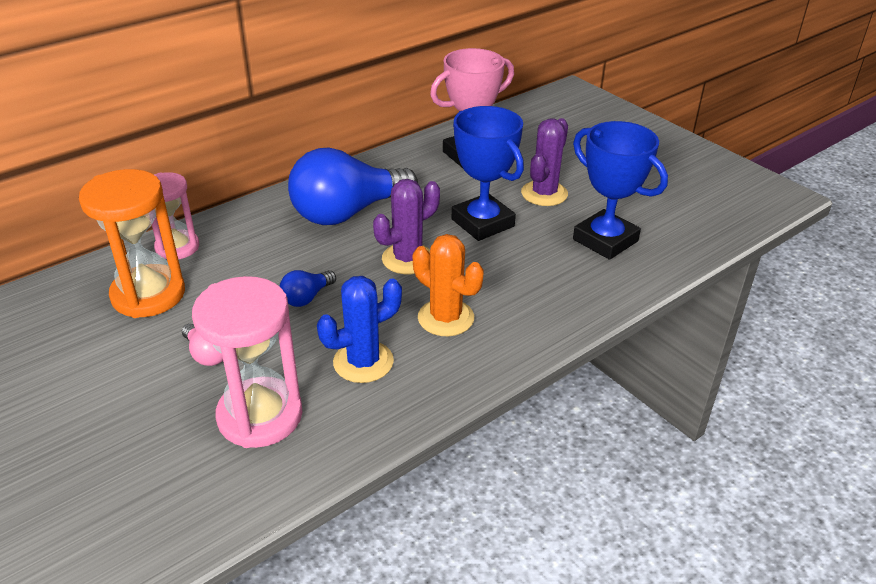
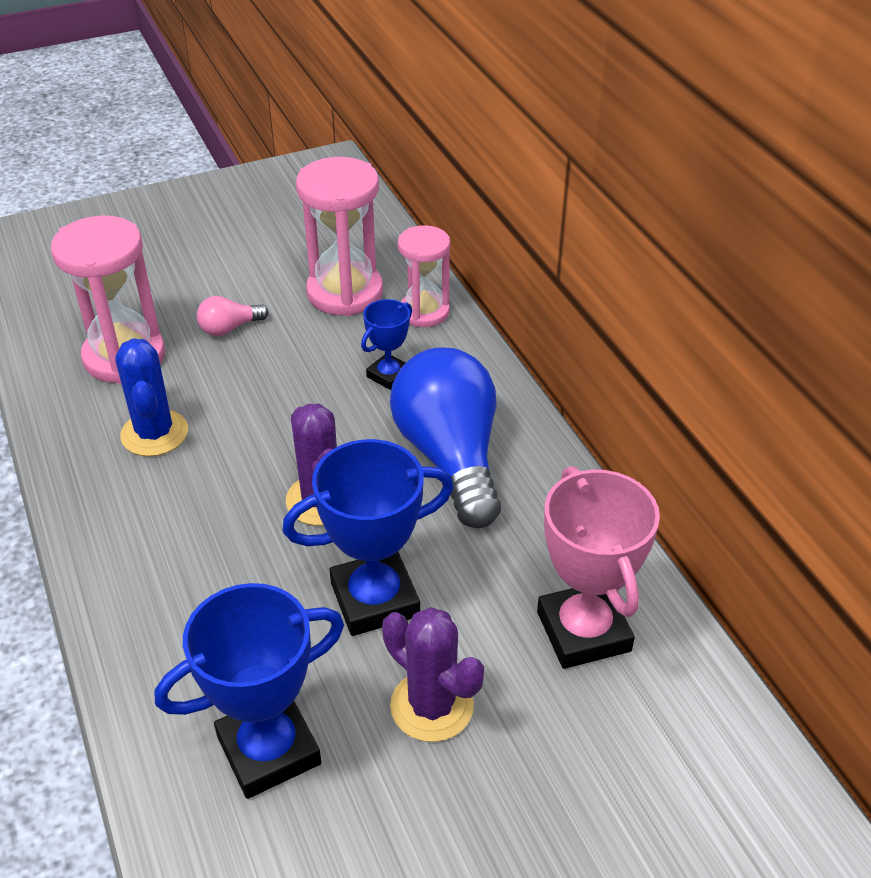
camera: 105 degrees right, 5 degrees up
(148, 295) = (345, 293): orange hourglass -> pink hourglass
(263, 252) = (388, 375): none -> blue trophy
(307, 297) = (285, 402): blue light bulb -> none
(446, 318) = (188, 514): orange cactus -> none

